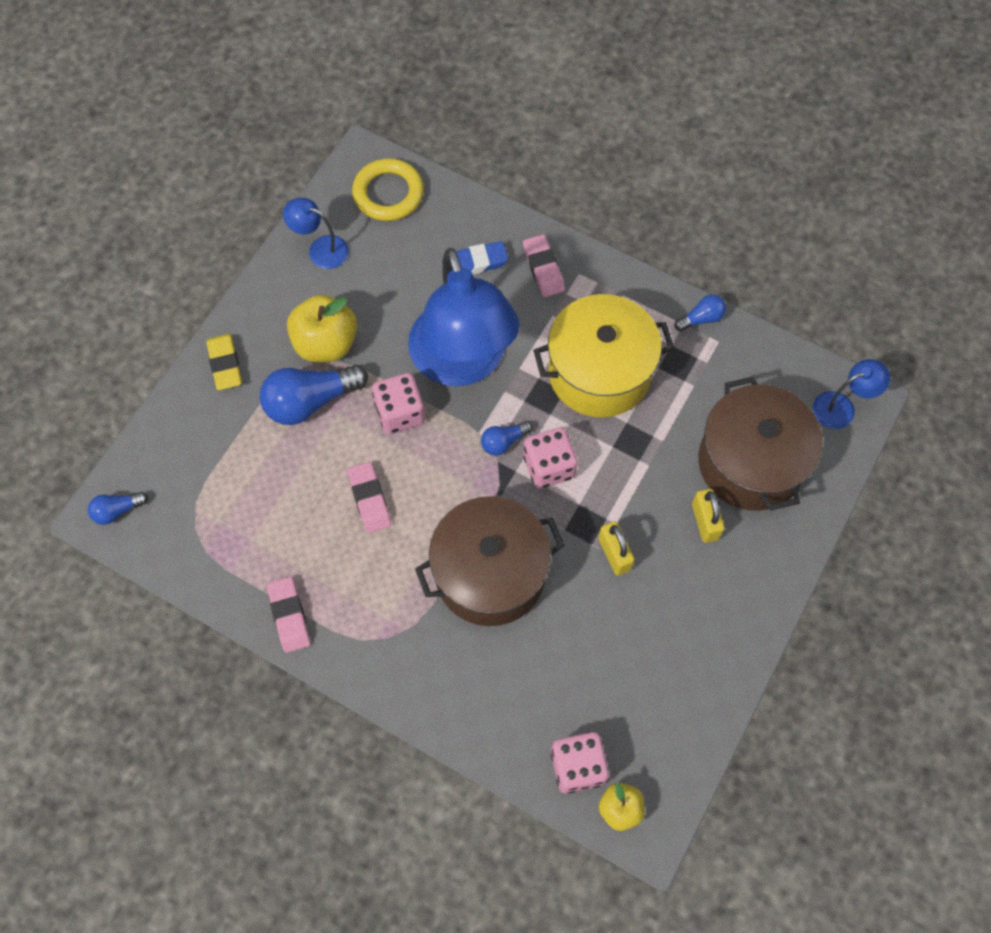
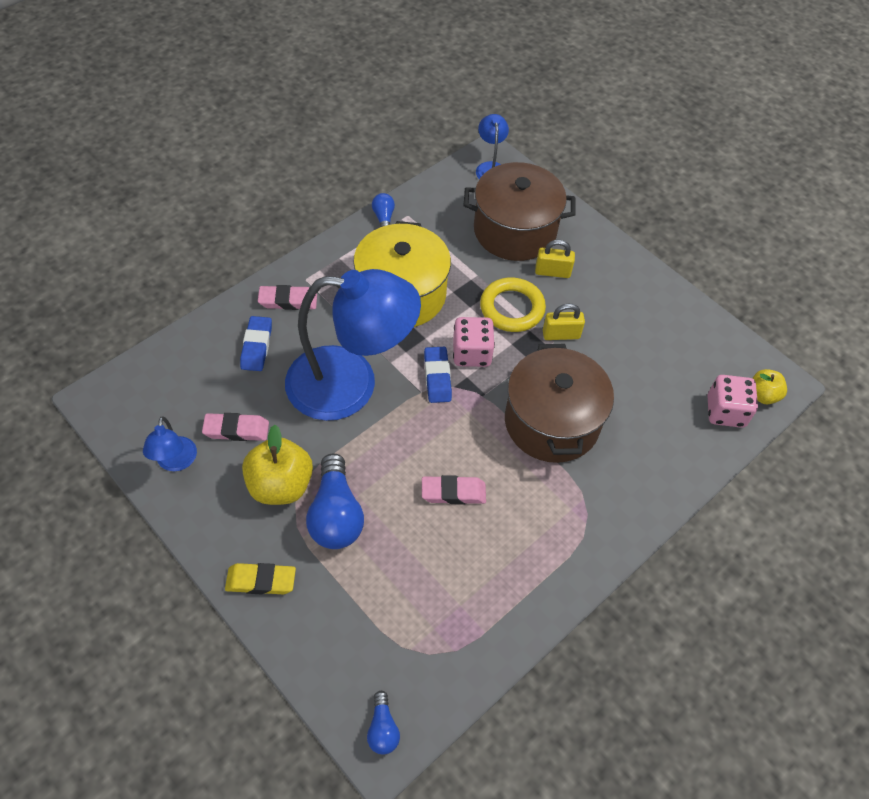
camera: 75 degrees left, 10 degrees down
(289, 616) = (545, 590): pink eraser -> pink eraser (236, 430)
(320, 249) = (175, 462): blue lamp -> blue lamp turned 45 degrees counterclockwise
(388, 193) = (147, 390): yellow ring -> yellow ring (512, 308)
(400, 413) = (378, 445): pink dice -> none
(503, 442) = (437, 377): blue light bulb -> blue eraser

